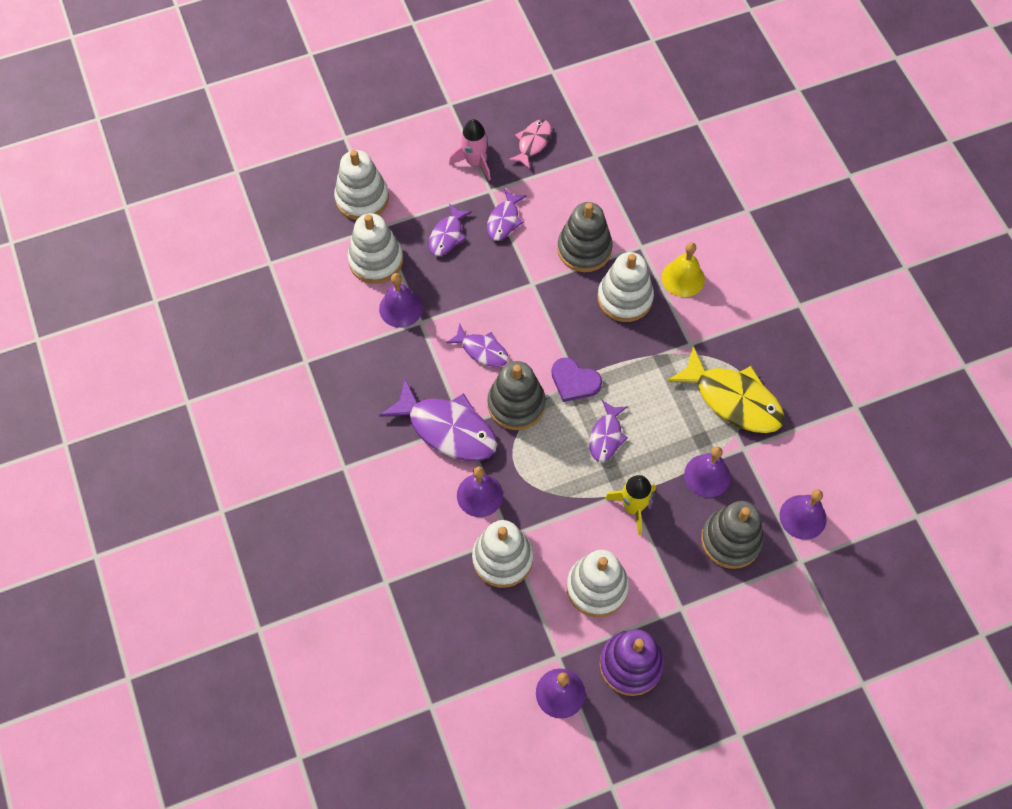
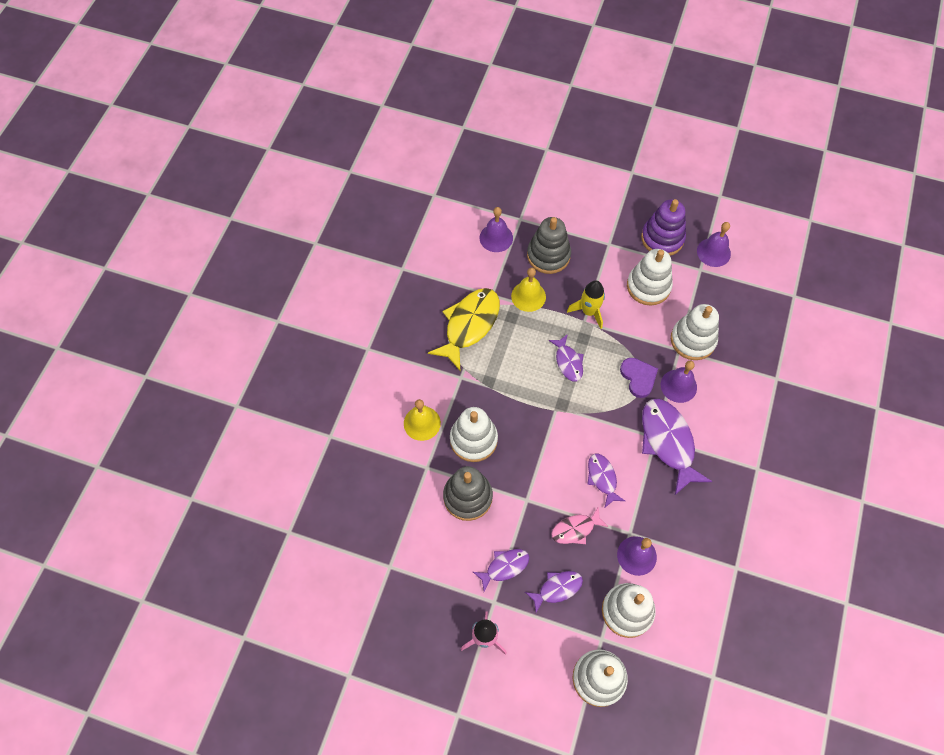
camera: 140 degrees left, 0 degrees up
(516, 404) = (609, 424): grey stacking toy -> none
(532, 143) = (425, 618): pink fish -> pink fish (575, 529)
(574, 381) = (558, 410): purple heart -> purple heart (638, 377)
(606, 436) = (568, 362): purple fish -> purple fish turned 105 degrees clockwise
(707, 475) = (528, 296): purple bell -> yellow bell
(733, 399) = (469, 325): yellow fish -> yellow fish turned 45 degrees clockwise

